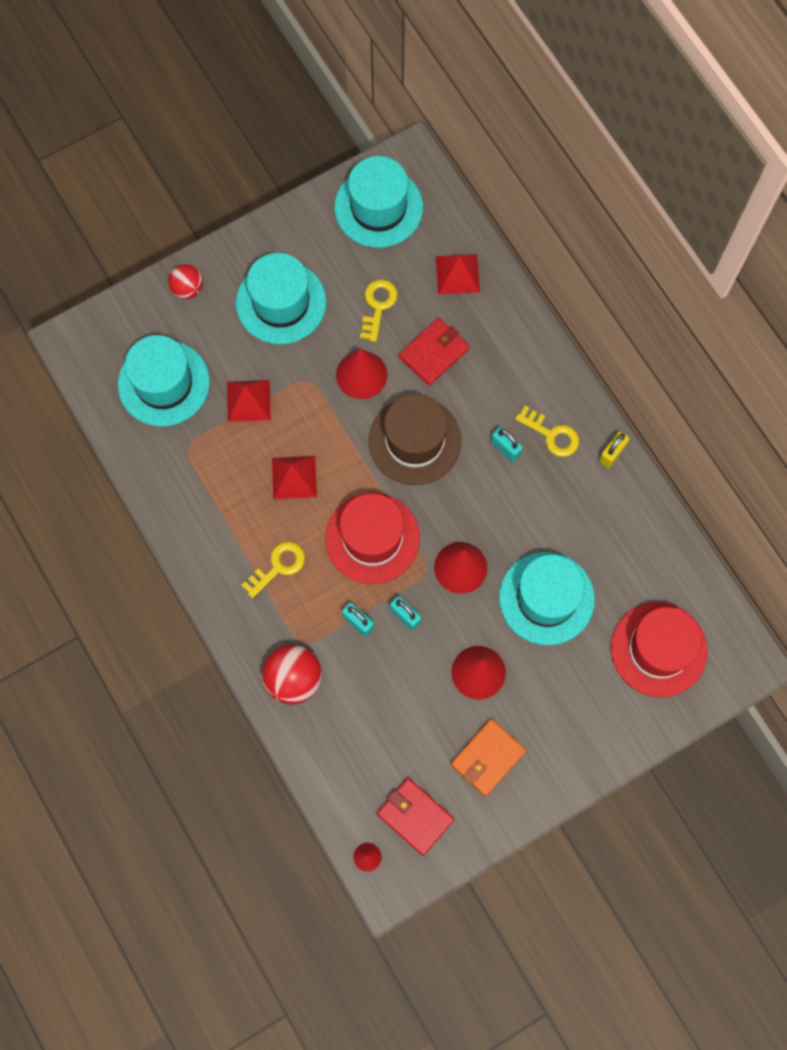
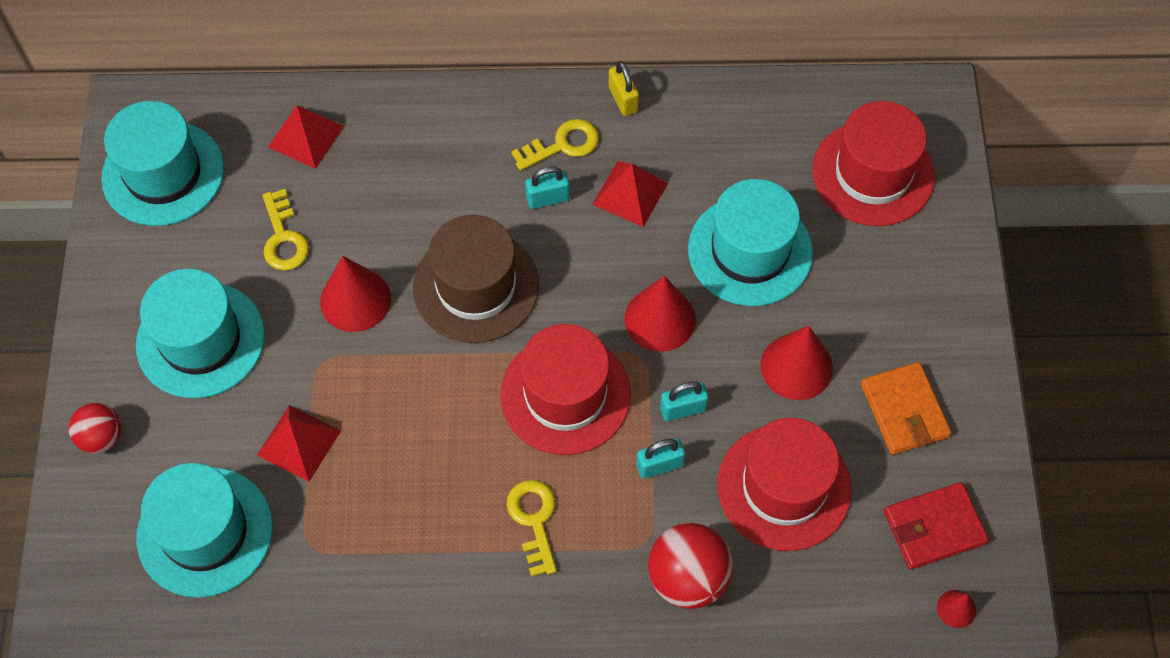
camera: 60 degrees left, 10 degrees down
(294, 477) = (432, 442): red pyramid -> red pyramid (630, 193)
(378, 306) = (283, 237): yellow key -> yellow key turned 150 degrees counterclockwise
(388, 707) = (784, 487): none -> red hat
(434, 353) = (383, 210): red wallet -> none

